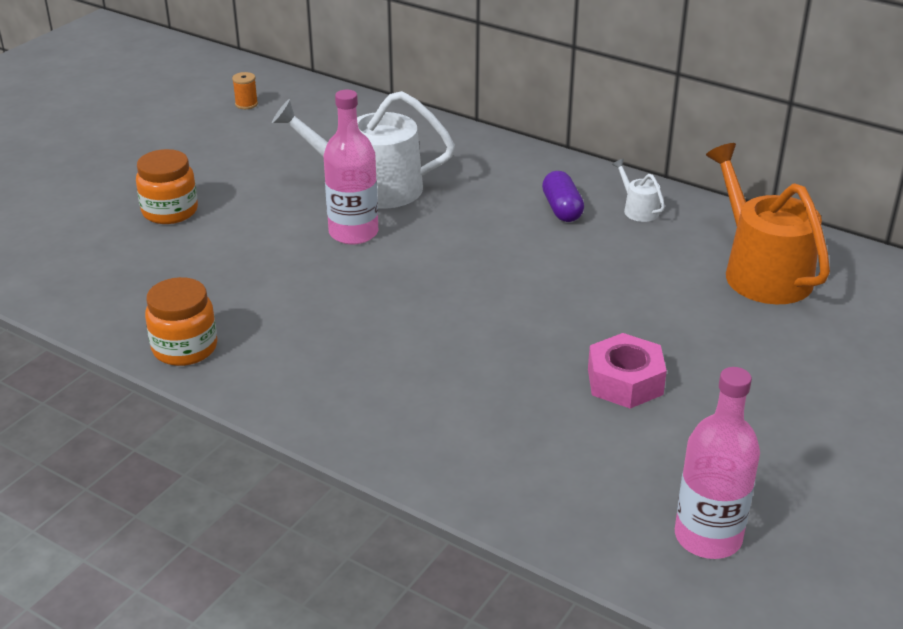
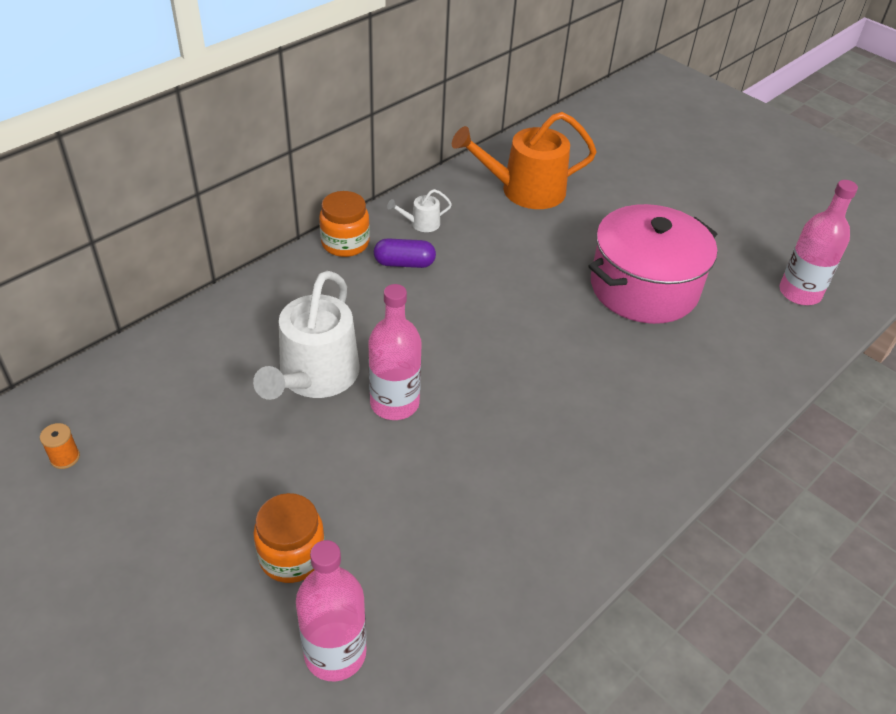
camera: 80 degrees left, 10 degrees up
(81, 245) = (335, 653): none -> pink bottle
(185, 348) = (560, 559): orange jar -> orange jar (345, 243)
(625, 381) = (644, 288): pink nut -> pink pot

